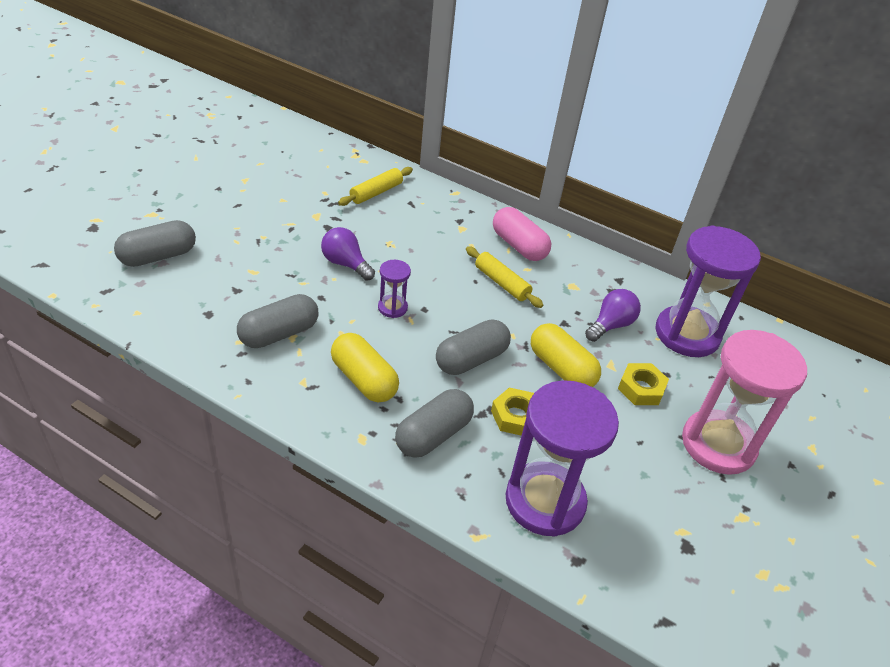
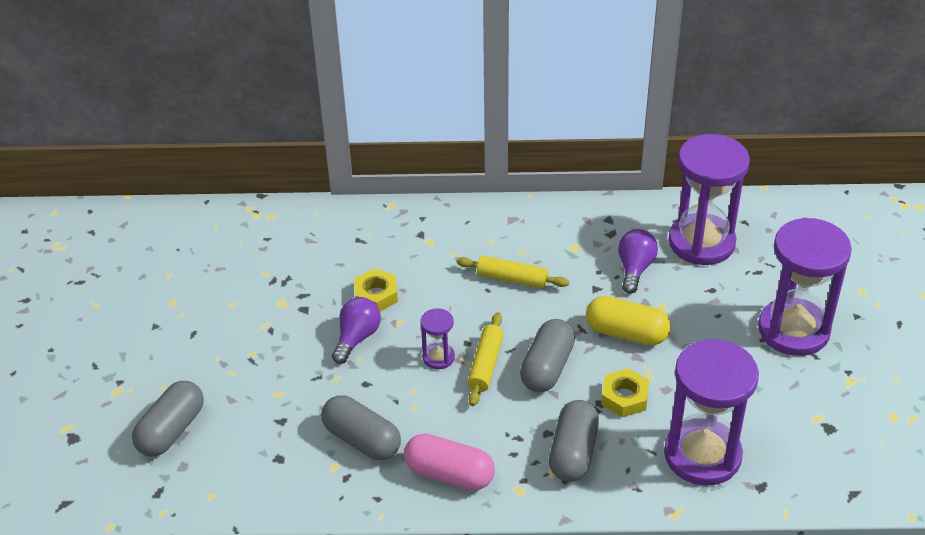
camera: 25 degrees left, 0 degrees up
(279, 334) = (362, 440): grey capsule -> grey capsule turned 75 degrees counterclockwise
(345, 264) = (357, 338): purple light bulb -> purple light bulb turned 105 degrees clockwise
(364, 379) = (474, 438): yellow capsule -> none
(376, 192) = (316, 246): yellow rolling pin -> yellow rolling pin (485, 365)
(519, 246) = (496, 232): pink capsule -> pink capsule (449, 474)
(641, 388) = (702, 315): yellow nut -> yellow nut (376, 295)
(718, 444) = (793, 330): pink hourglass -> purple hourglass

